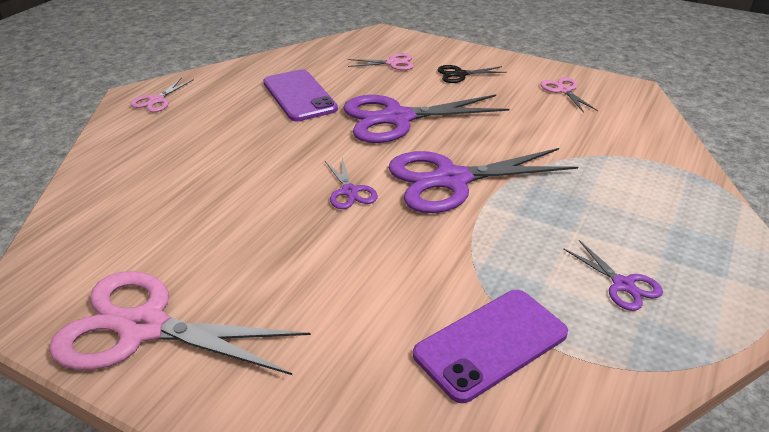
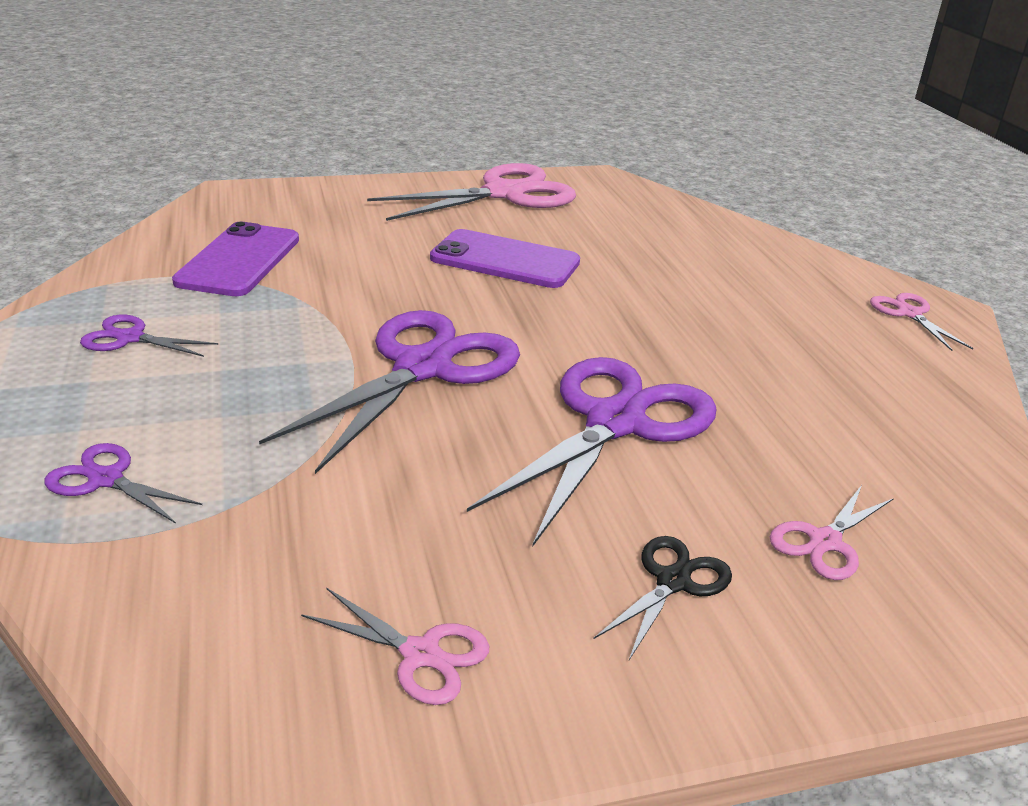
camera: 135 degrees right, 5 degrees down
(299, 96) = (798, 395): purple phone -> purple phone (505, 260)
(350, 192) = (515, 312): purple scissors -> purple scissors (105, 479)

